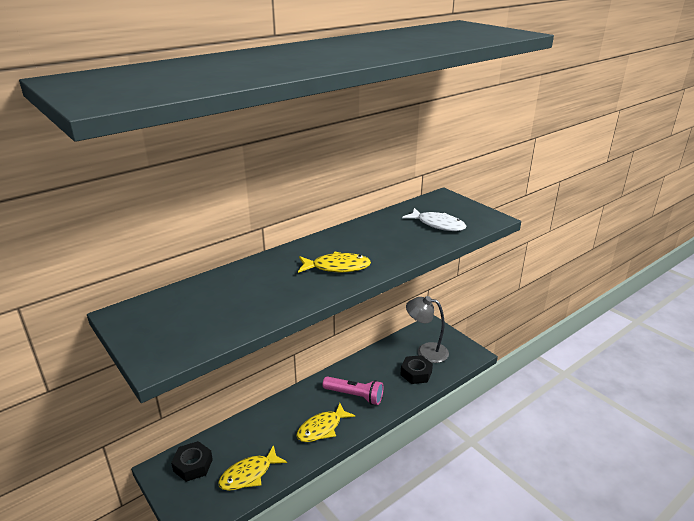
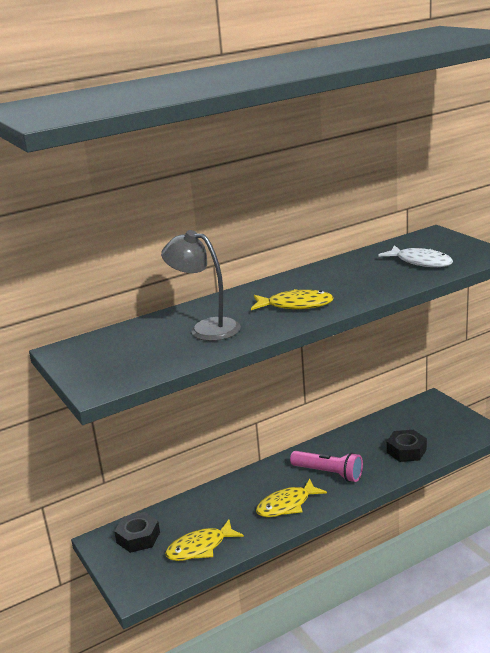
camera: 10 degrees right, 5 degrees down
(426, 351) = (421, 428): grey lamp -> grey lamp (206, 328)

